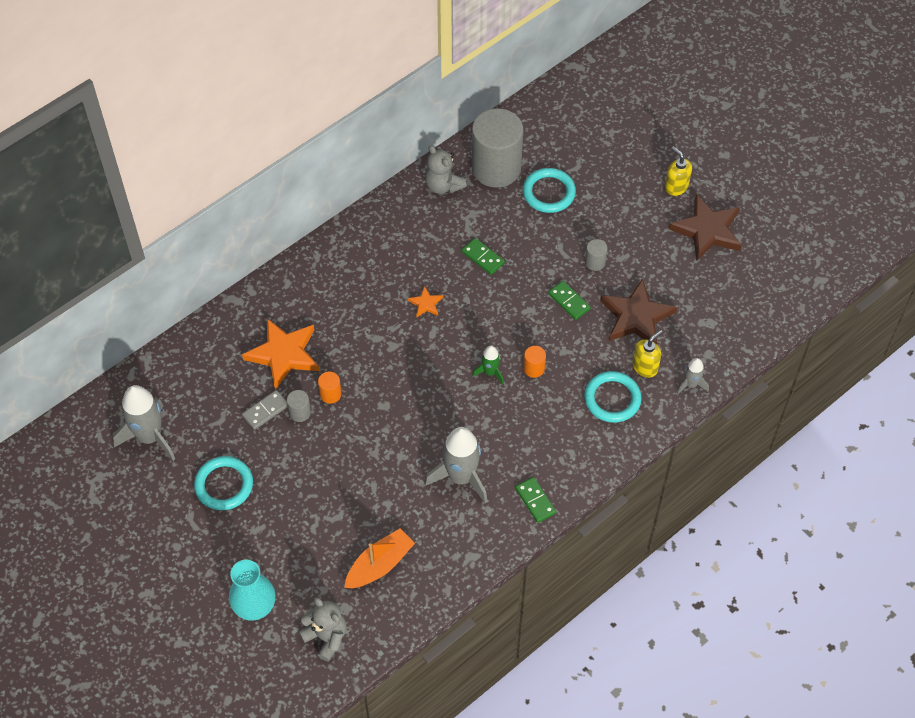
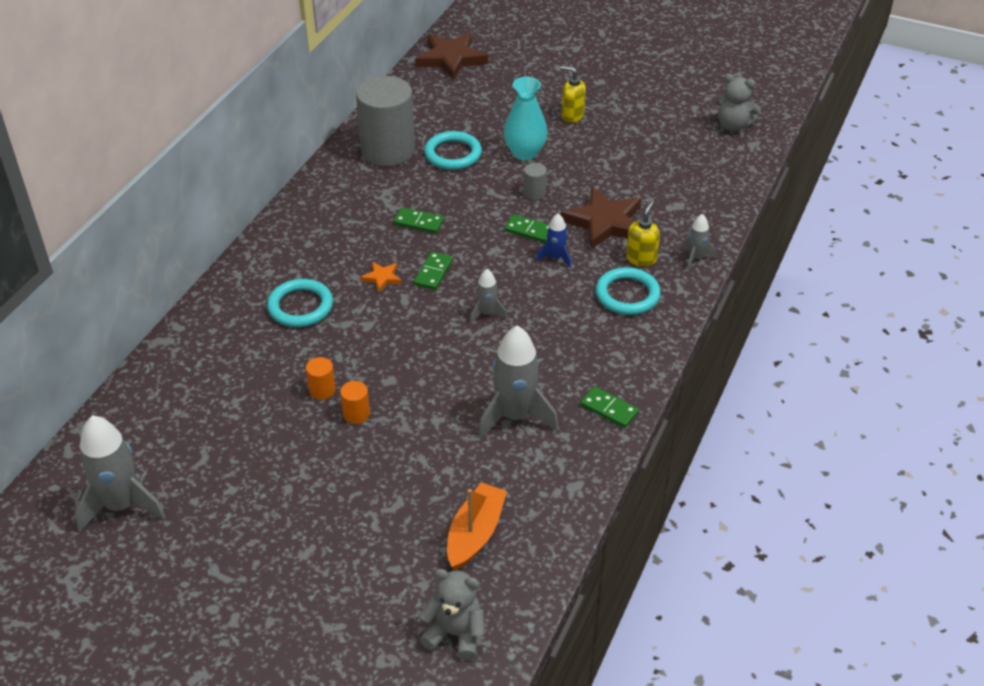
camera: 25 degrees left, 15 degrees down
(224, 485) = (241, 521): turquoise ring -> turquoise ring (300, 306)
(254, 606) = (347, 635): turquoise vase -> turquoise vase (525, 153)
(265, 411) = (254, 431): grey domino -> none
(284, 354) = (247, 371): orange star -> none
(300, 412) = (296, 419): grey cylinder -> none
(443, 185) = (342, 178): grey teddy bear -> grey teddy bear (733, 126)
(468, 314) = (433, 272): none -> green domino
(490, 372) = (487, 313): green rocket -> grey rocket
(534, 368) = (530, 295): orange cylinder -> orange cylinder (356, 414)
(575, 338) = (555, 257): none -> blue rocket
(707, 230) = (624, 138): brown star -> brown star (451, 59)

